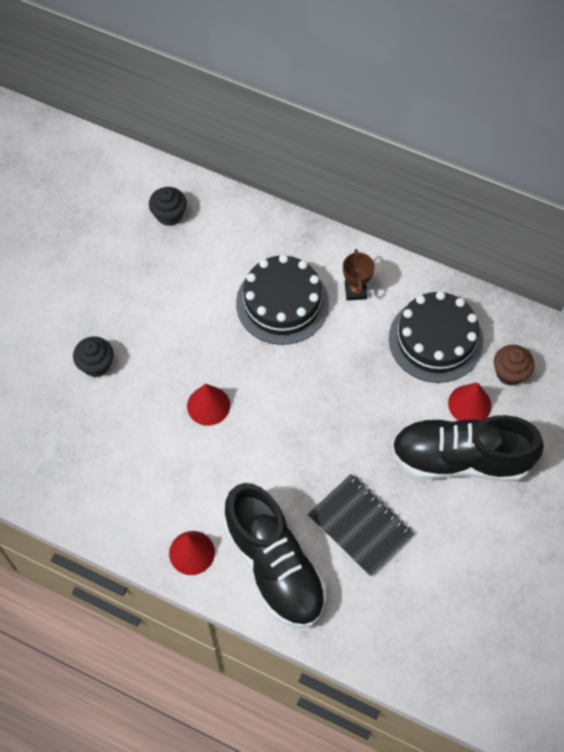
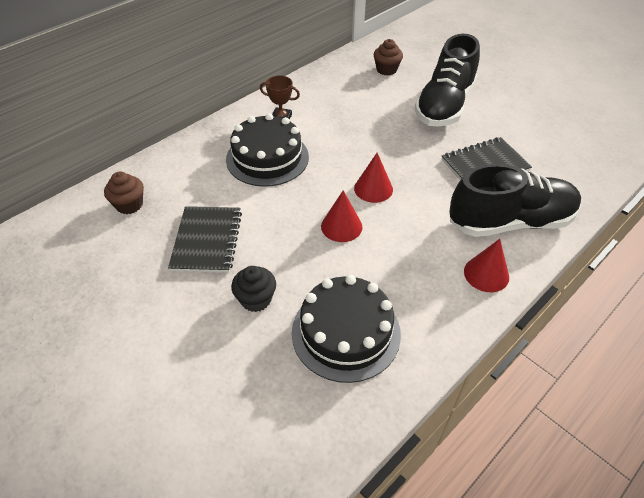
camera: 70 degrees left, 15 degrees down
(148, 298) = (207, 240): none -> black notebook
(169, 215) = (129, 205): black cupcake -> brown cupcake
(435, 340) = (344, 93): black cake -> black cake (346, 332)
(469, 404) = (403, 91): red cone -> red cone (373, 189)

